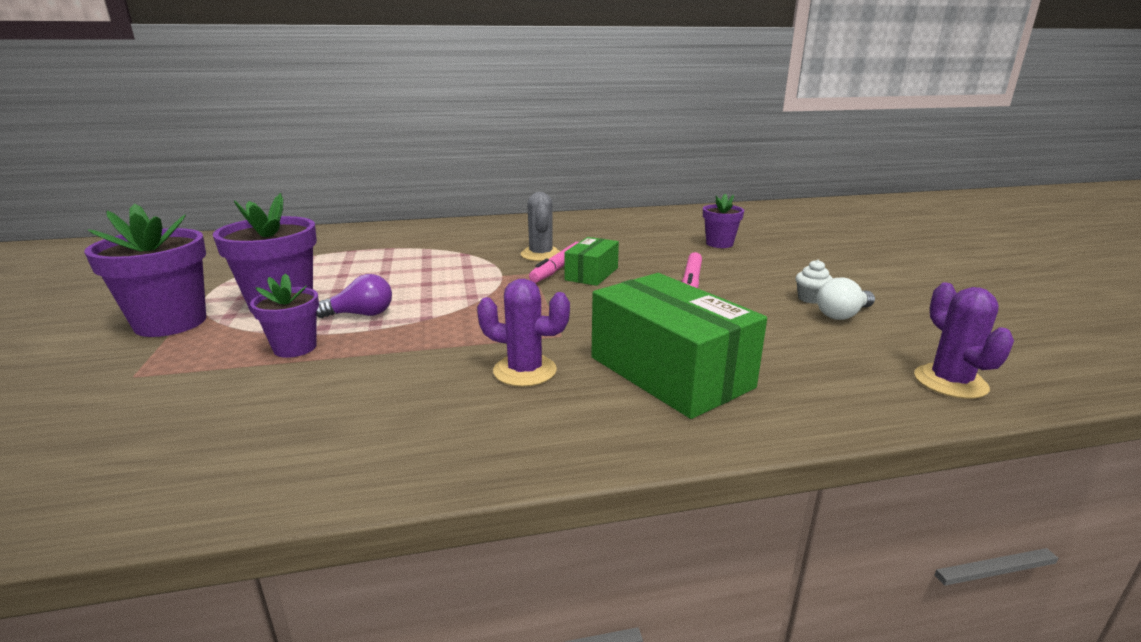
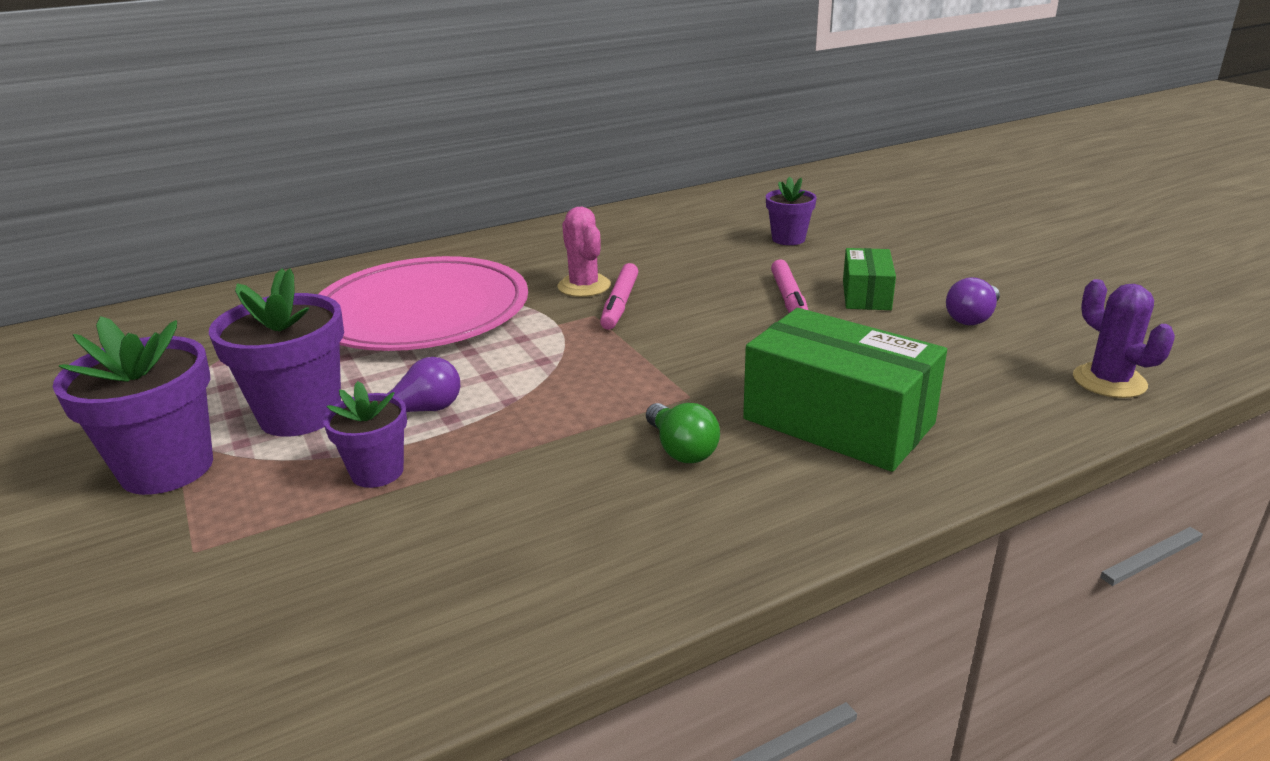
camera: 15 degrees left, 5 degrees up
(416, 256) = (422, 312): none -> pink plate
(525, 371) = (681, 449): purple cactus -> green light bulb
(541, 255) = (584, 286): grey cactus -> pink cactus
(591, 274) = (666, 305): green box -> green box (866, 295)
(810, 298) = (929, 302): white cupcake -> none
(842, 315) = (972, 318): white light bulb -> purple light bulb

